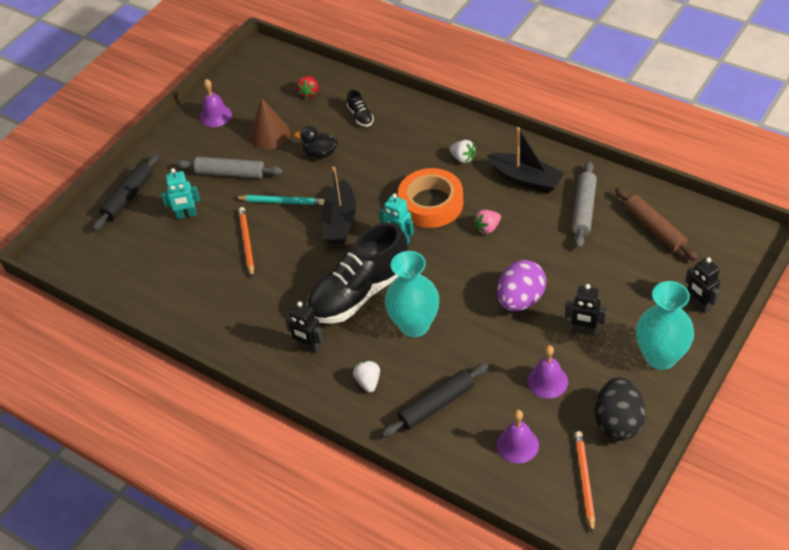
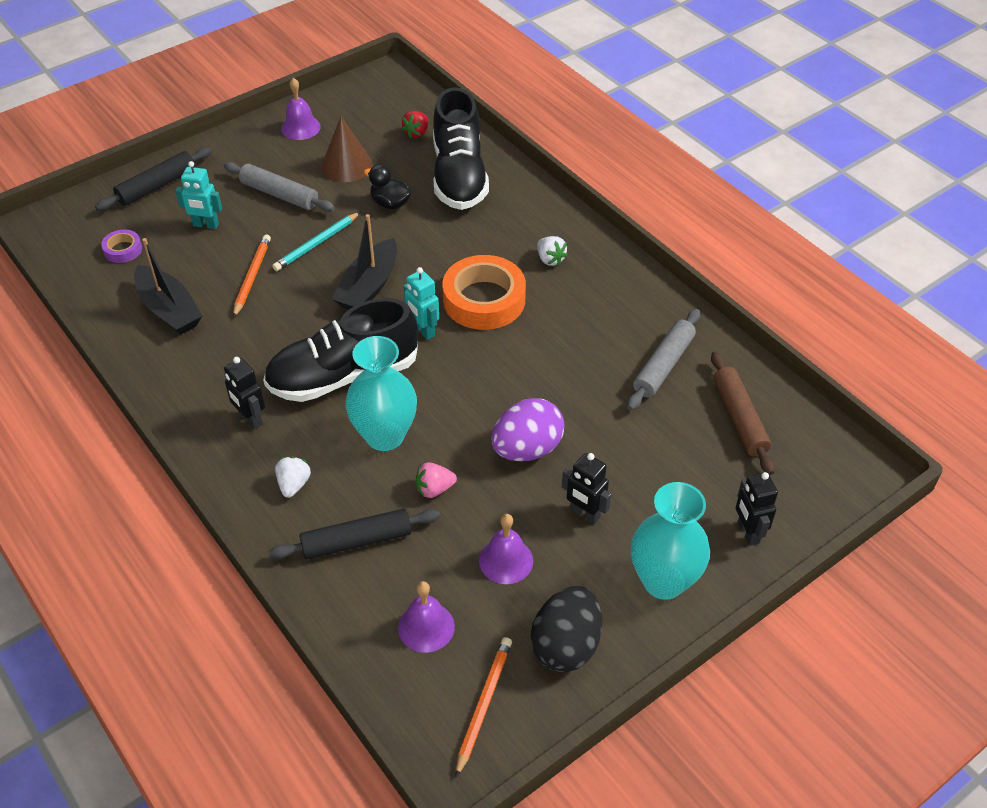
camera: 15 degrees right, 0 degrees up
(132, 254) = (123, 250): none -> purple tape
(281, 202) = (316, 244): turquoise pencil -> turquoise pencil turned 105 degrees clockwise
(360, 116) = (459, 176): black shoe -> black shoe, size x2.49
(487, 228) = (534, 350): pink strawberry -> pink strawberry (434, 489)
(525, 179) = (611, 307): black boat -> black boat (169, 310)

